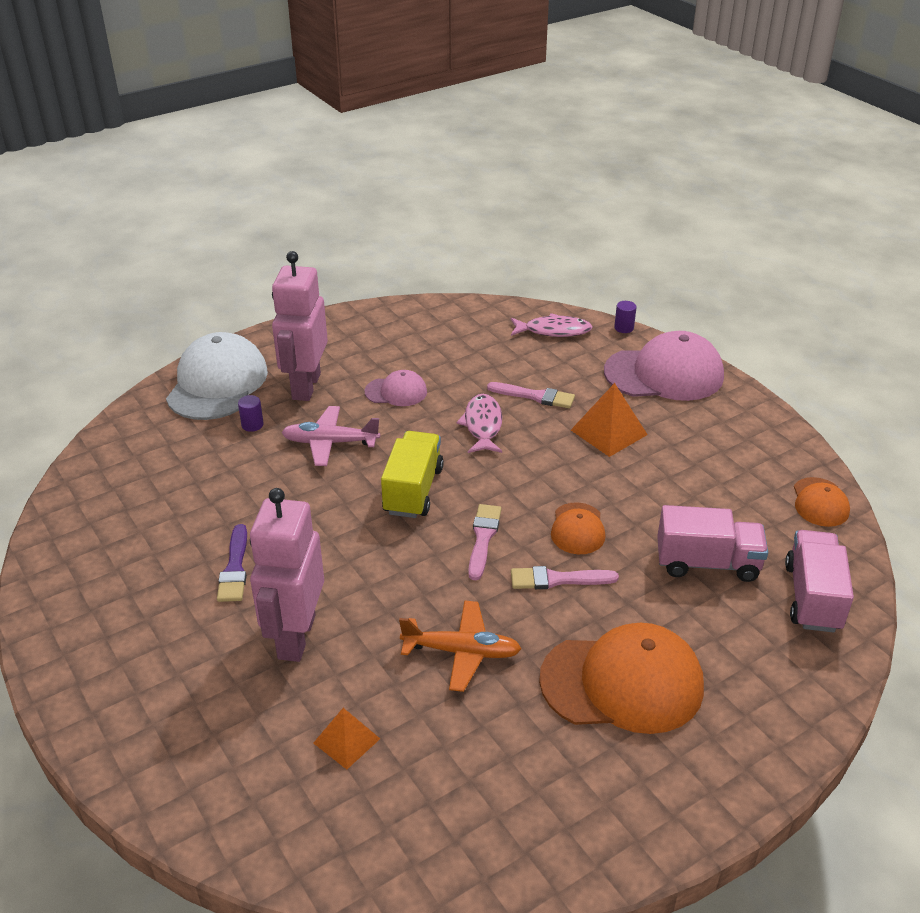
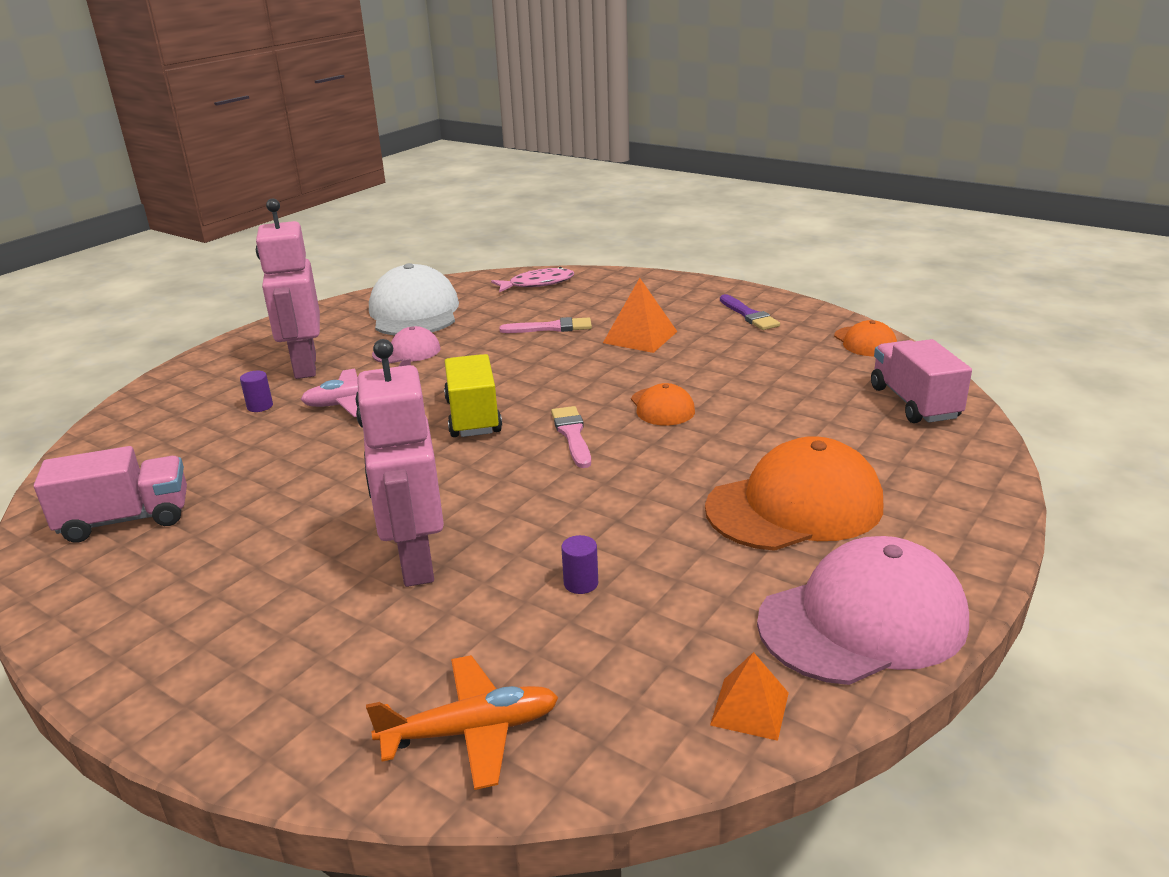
camera: 20 degrees left, 10 degrees down
(217, 383) = (200, 384): white cap -> white cap (414, 312)
(235, 568) = (305, 523): purple brush -> purple brush (749, 315)
(346, 741) = (535, 636): orange pyramid -> orange pyramid (750, 708)
(462, 652) = (613, 526): orange plane -> orange plane (471, 731)
(482, 425) = (513, 357): pink fish -> none
(557, 579) = (670, 447): pink brush -> none
(624, 328) = (601, 271): purple cylinder -> purple cylinder (581, 583)
(664, 374) = (661, 291): pink cap -> pink cap (863, 620)
(707, 563) = (802, 402): pink truck -> pink truck (126, 520)

